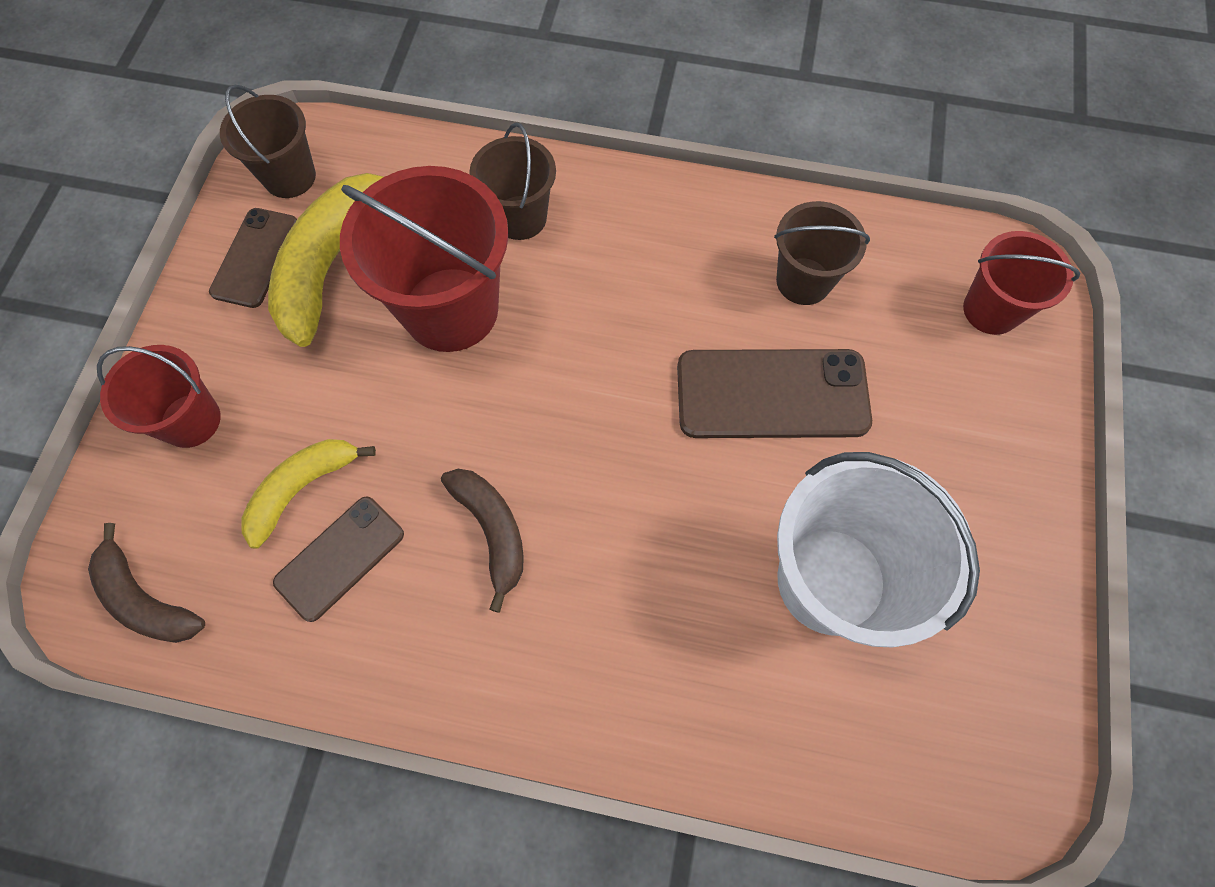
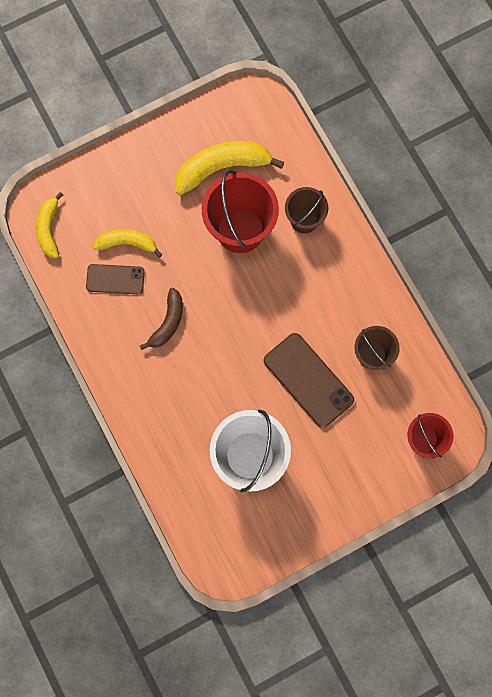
camera: 50 degrees right, 10 degrees up
(146, 599) = (49, 229): brown banana -> yellow banana
(191, 420) = (118, 180): red bucket -> none
(255, 258) = (198, 137): brown phone -> none
(289, 177) = (243, 114): brown bucket -> none

